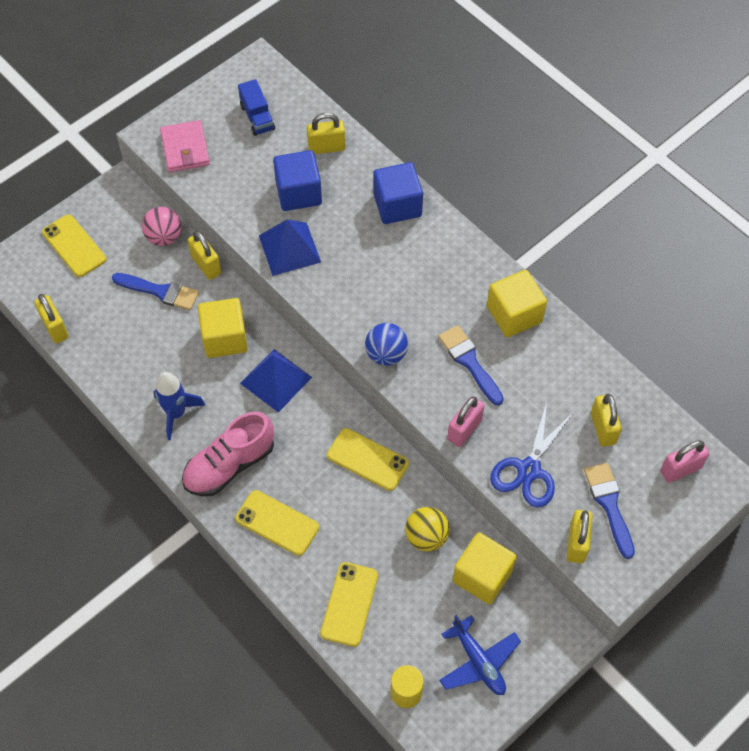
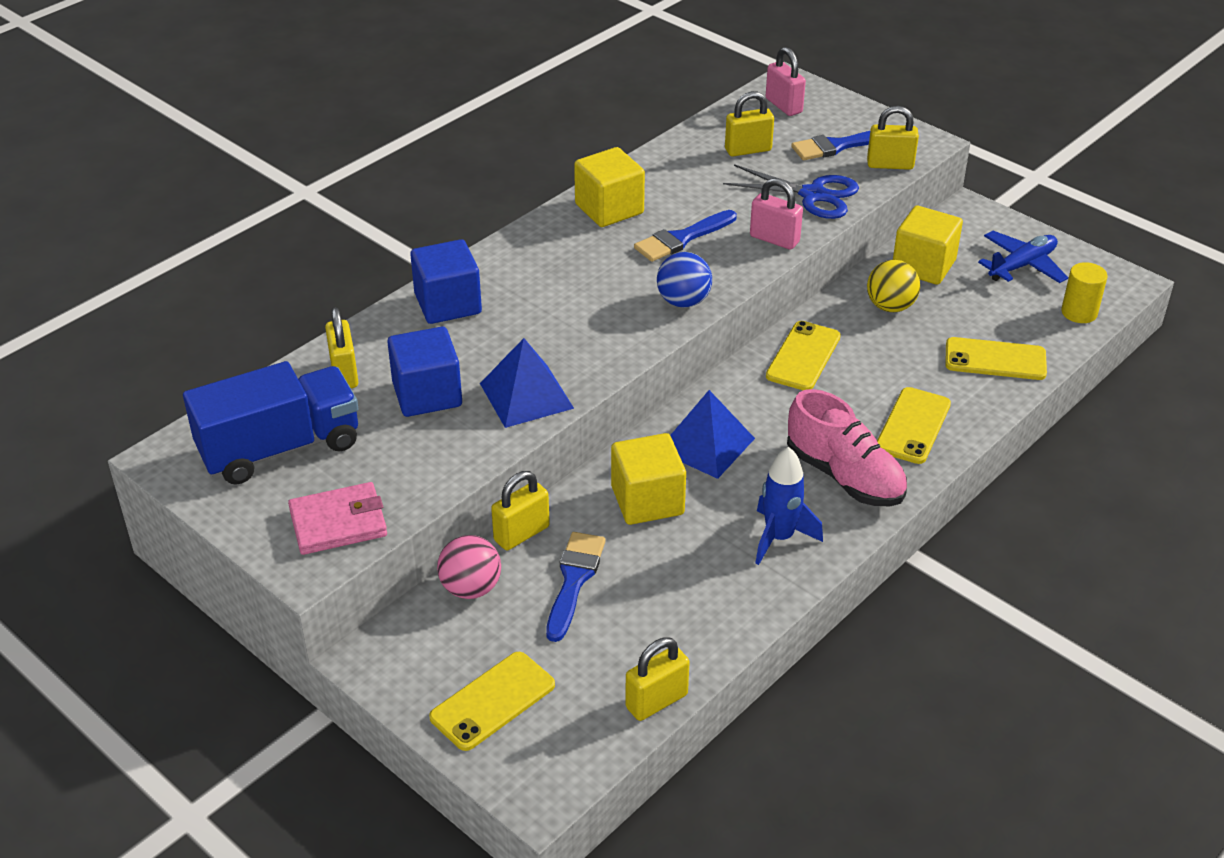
camera: 95 degrees left, 20 degrees down
(257, 117) = (280, 448): blue truck -> blue truck, size x1.92

